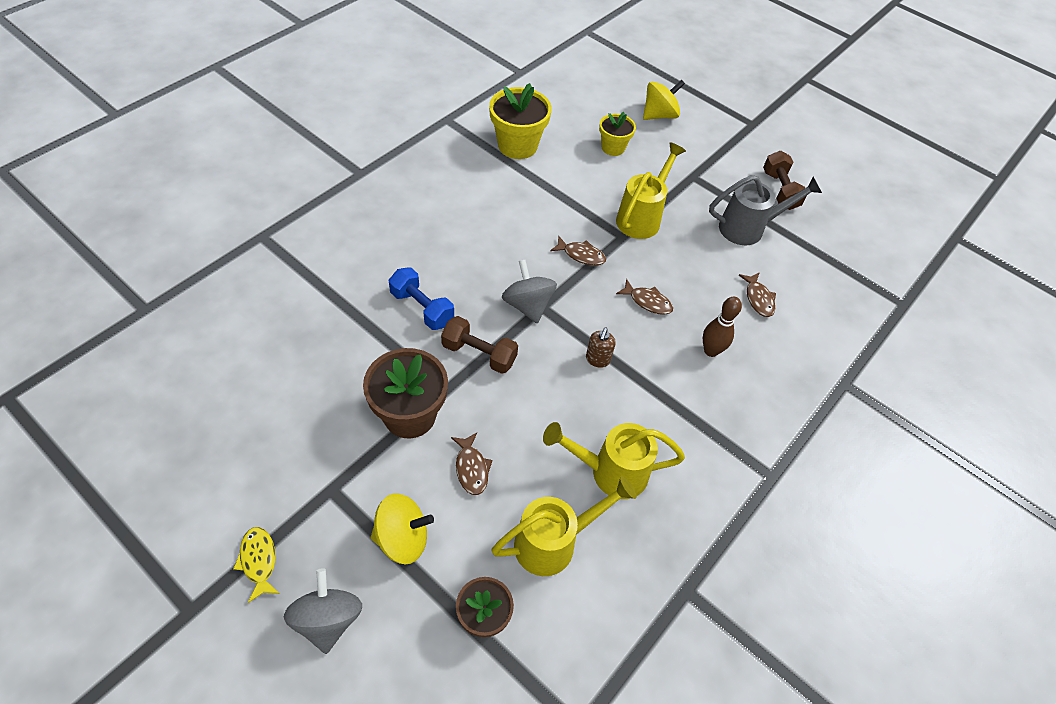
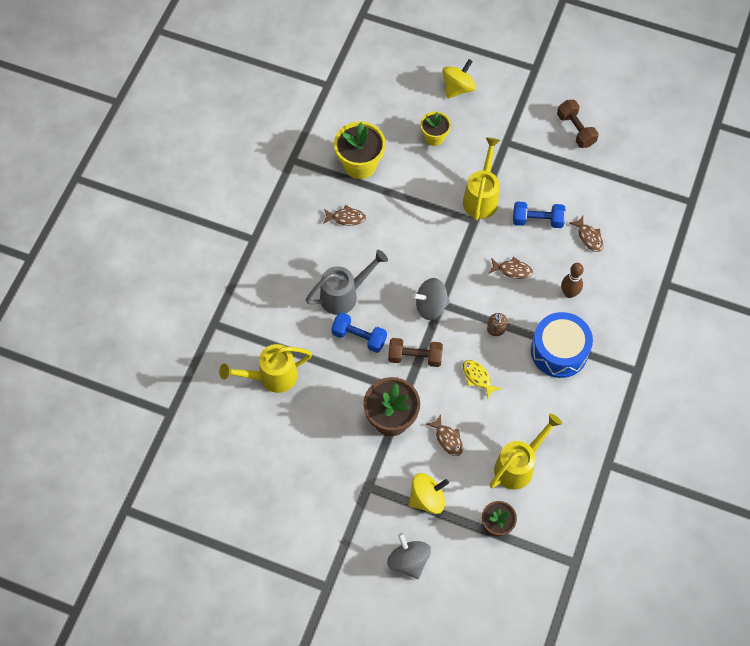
camera: 15 degrees left, 10 degrees up
(259, 561) = (349, 545): yellow fish -> yellow fish (478, 377)
(528, 305) = (431, 306): grey spinning top -> grey spinning top turned 60 degrees counterclockwise
(581, 255) = (450, 249): brown fish -> brown fish (346, 218)
(610, 472) = (535, 407): yellow watering can -> yellow watering can (272, 377)
(671, 413) = (559, 351): none -> blue drum
(700, 261) = (537, 220): none -> blue dumbbell
(748, 228) = (563, 176): grey watering can -> grey watering can (344, 295)

